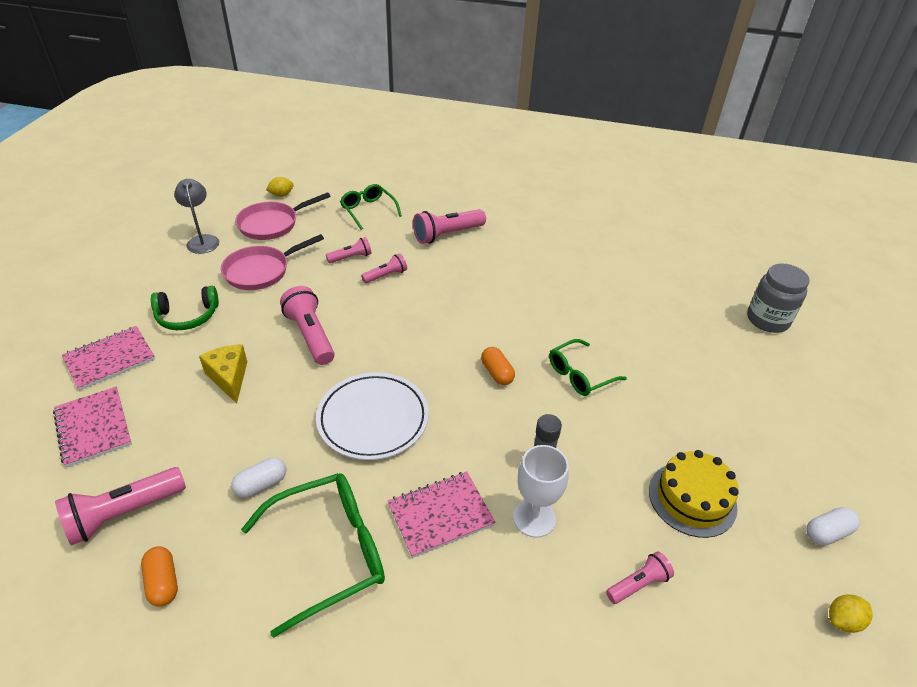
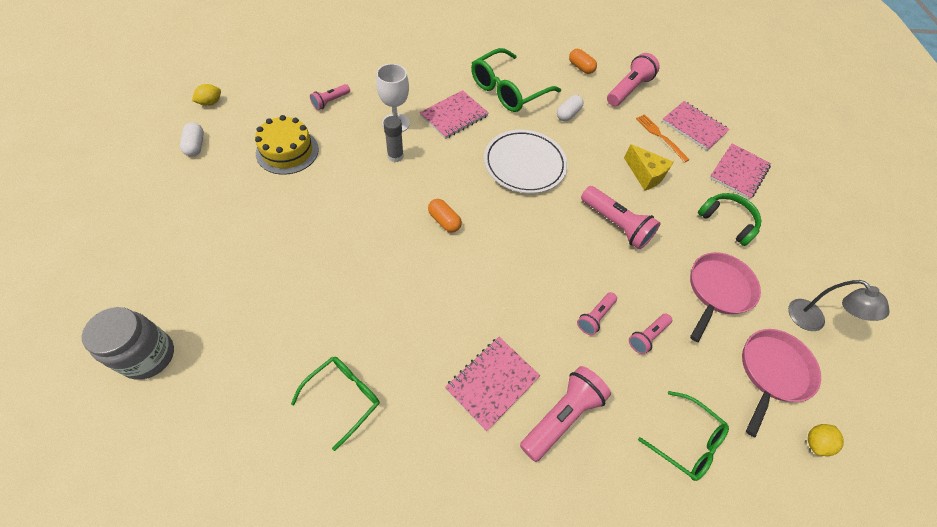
camera: 160 degrees right, 15 degrees up
(158, 423) = (660, 136): none -> orange fork
(187, 316) = (727, 221): green headphones -> green headphones turned 75 degrees clockwise
(491, 257) = (492, 383): none -> pink notebook
(580, 375) = (371, 234): green glasses -> green glasses (343, 397)
(827, 533) = (195, 146): white capsule -> white capsule turned 60 degrees counterclockwise

